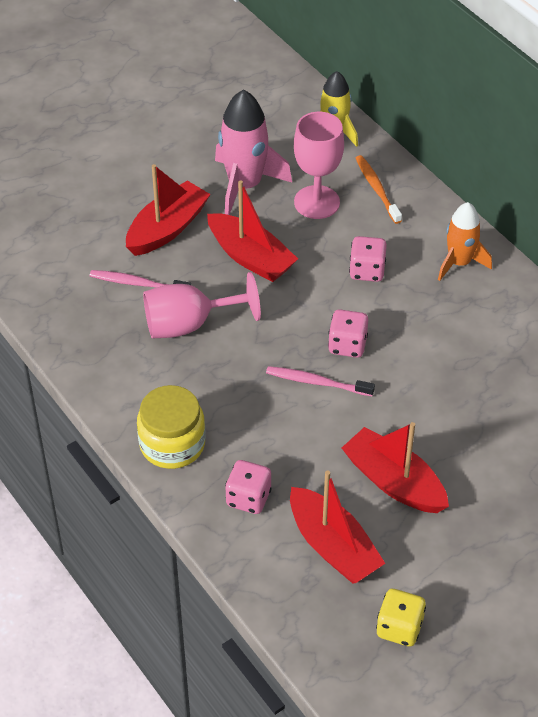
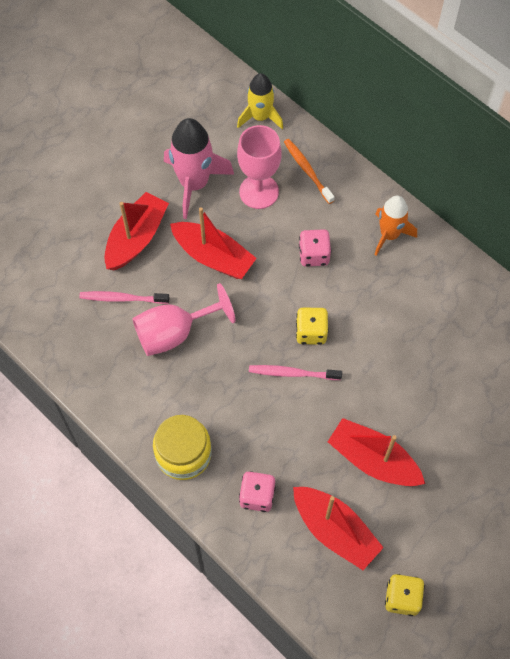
camera: 10 degrees left, 15 degrees up
(347, 345) = (311, 332): pink dice -> yellow dice

